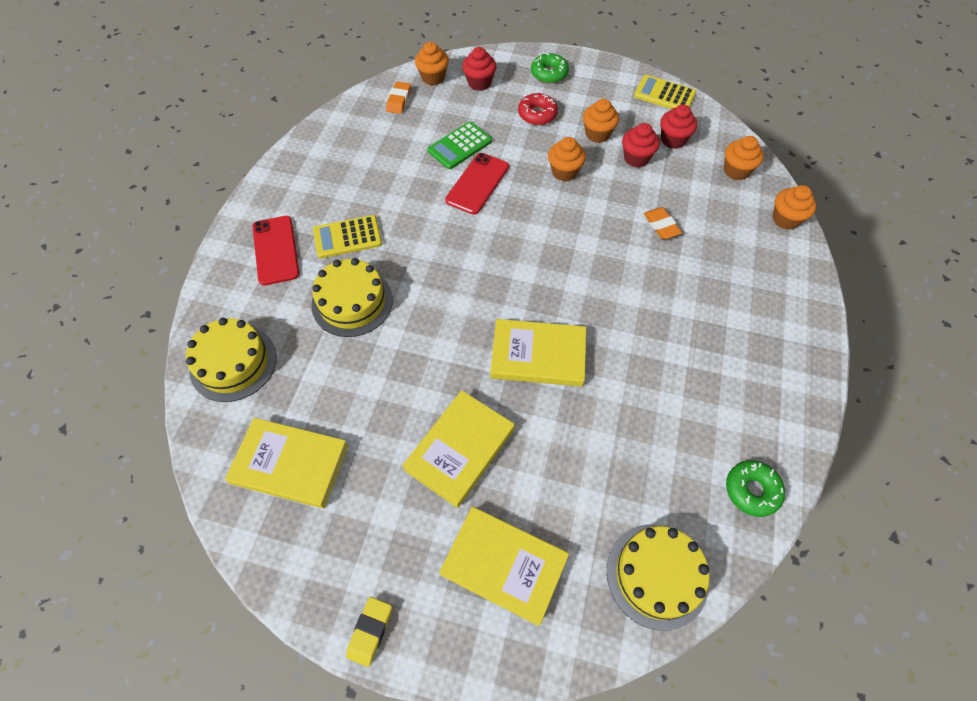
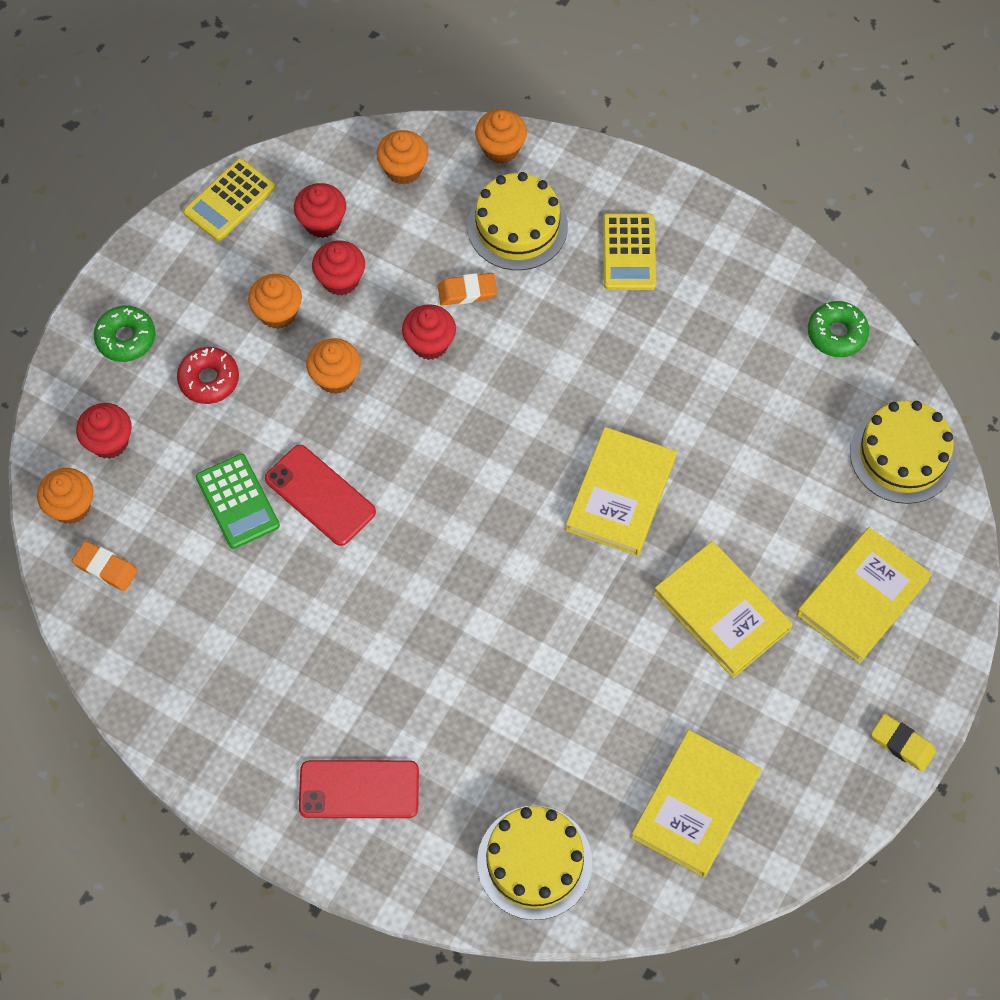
camera: 75 degrees left, 5 degrees up
(347, 237) = (365, 688): yellow calculator -> yellow calculator (629, 252)
(352, 302) = (479, 699): yellow cake -> yellow cake (517, 226)
(611, 214) = (430, 343): none -> red cupcake

